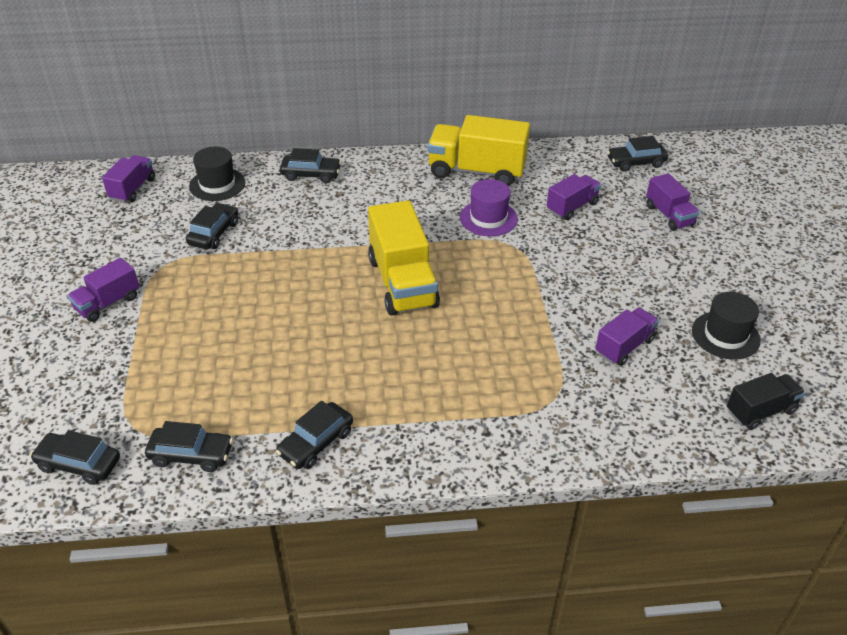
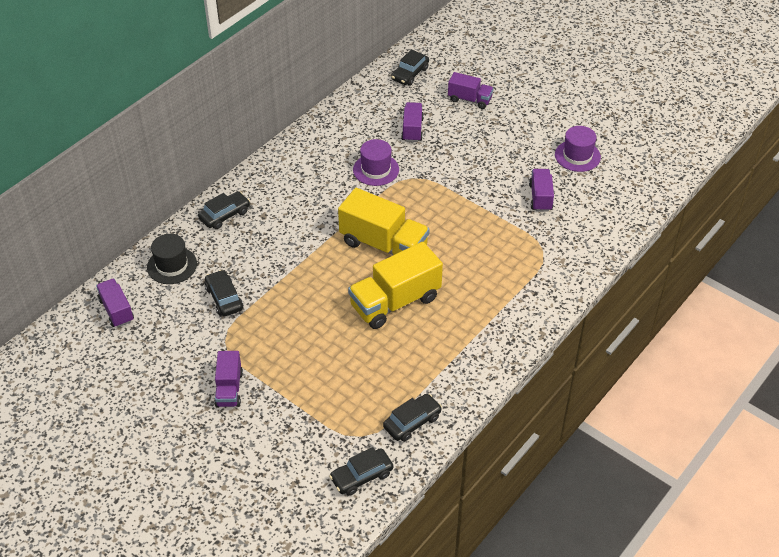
camera: 45 degrees left, 5 degrees up
(316, 443) = (464, 364): black car -> none
(476, 171) = (326, 142): yellow truck -> yellow truck (395, 302)
(725, 335) = (577, 156): black hat -> purple hat
(760, 411) = (635, 186): black truck -> none

